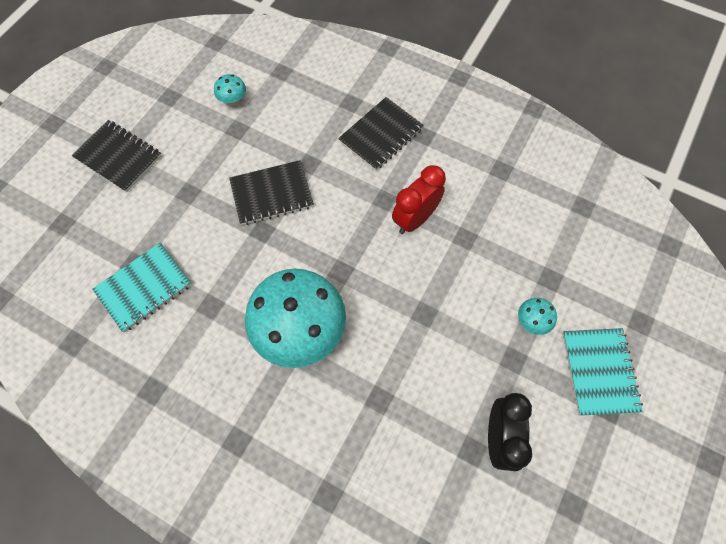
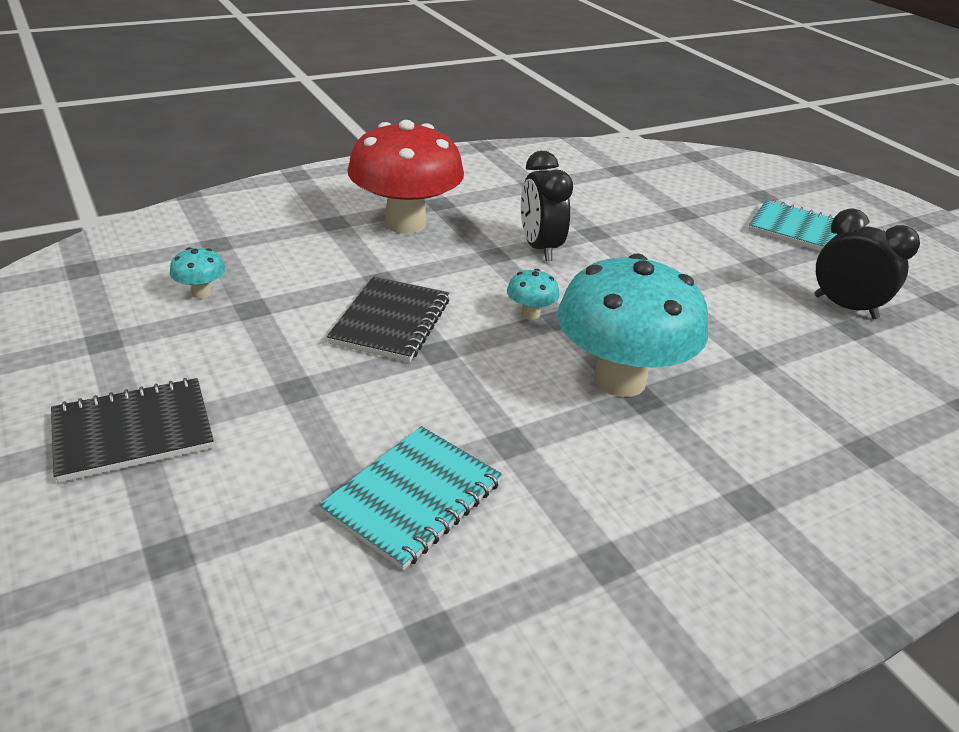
camera: 60 degrees left, 30 degrees down
(144, 288) = (413, 498): turquoise notebook -> turquoise notebook turned 45 degrees clockwise
(381, 135) = (405, 223): black notebook -> red mushroom
(415, 219) = (540, 248): red clock -> black clock
(531, 322) = (723, 239): turquoise mushroom -> turquoise mushroom (530, 314)

